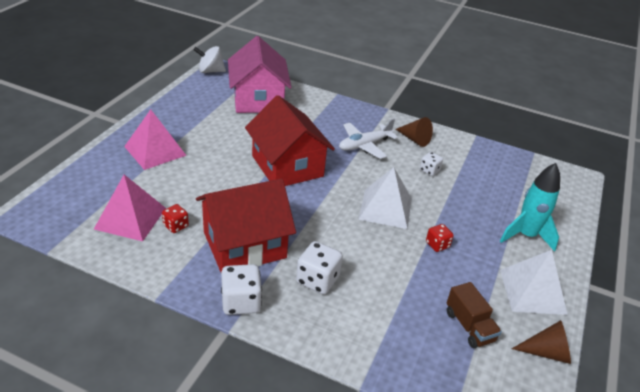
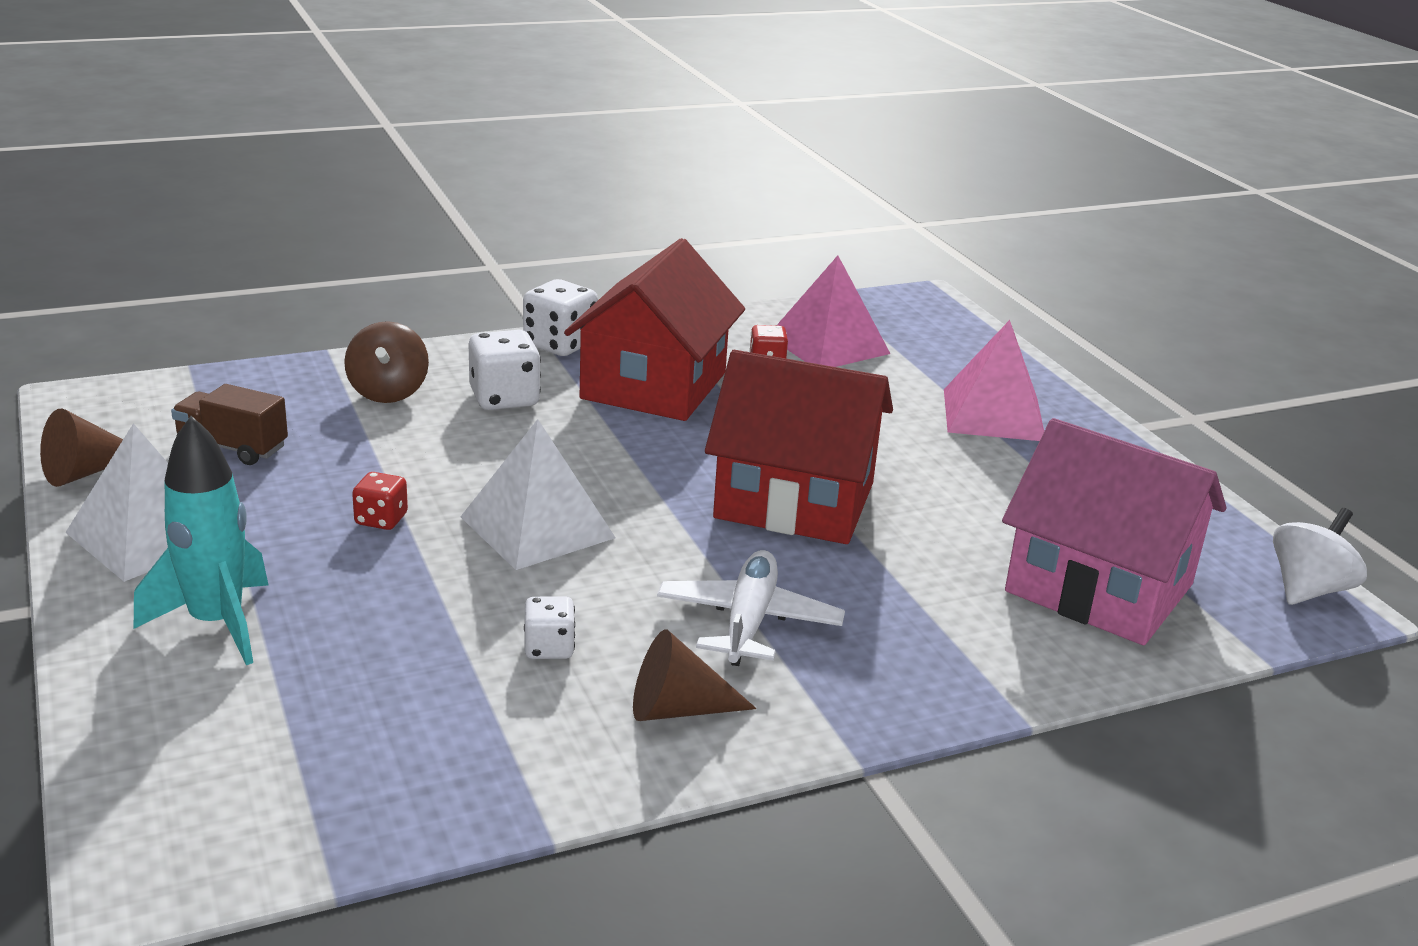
camera: 135 degrees right, 10 degrees down
(365, 321) = (388, 392): none -> brown spinning top

